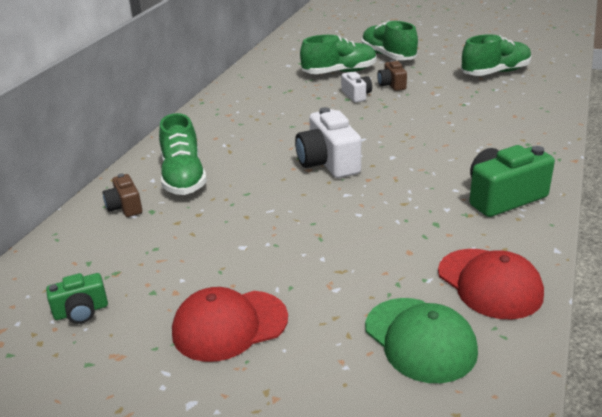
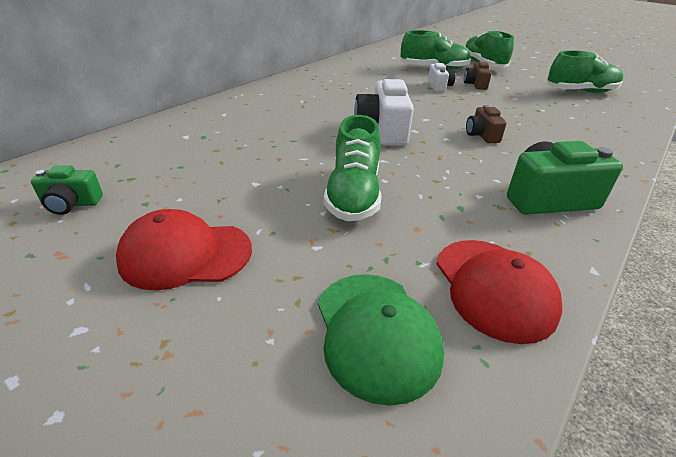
camera: 15 degrees right, 5 degrees up
(125, 207) = (185, 129): brown camera -> brown camera (482, 135)
(183, 177) = (250, 117): green shoe -> green shoe (353, 194)

